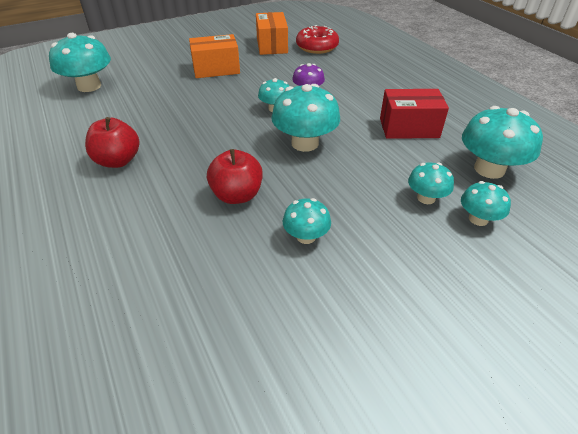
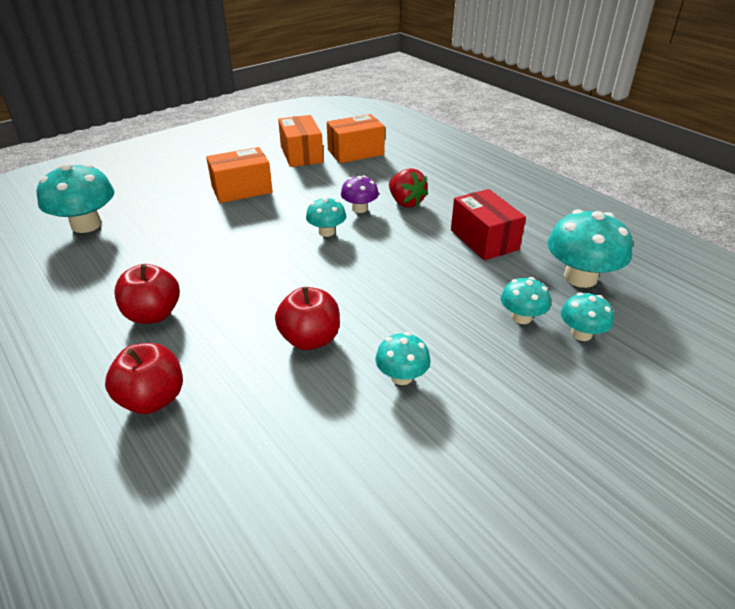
camera: 10 degrees left, 5 degrees down
(97, 229) = (152, 399): none -> red apple
(305, 143) = (372, 269): turquoise mushroom -> none
(317, 47) = (355, 152): red donut -> orange box
(348, 91) = (405, 202): none -> red strawberry
(409, 128) = (484, 240): red box -> red box turned 75 degrees clockwise

